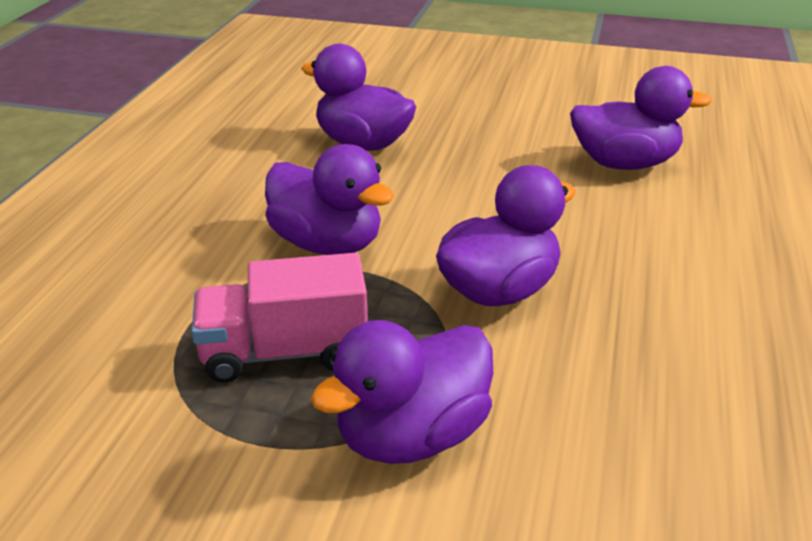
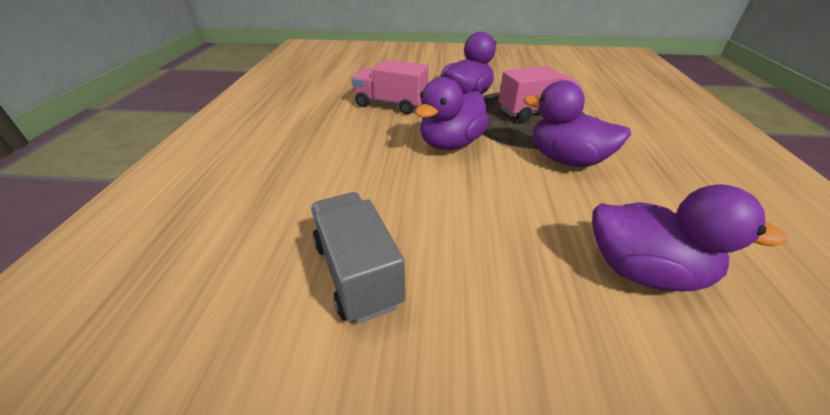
camera: 170 degrees right, 5 degrees up
(621, 421) = (391, 104): none -> pink truck
(624, 164) = (357, 273): purple duck -> grey truck

